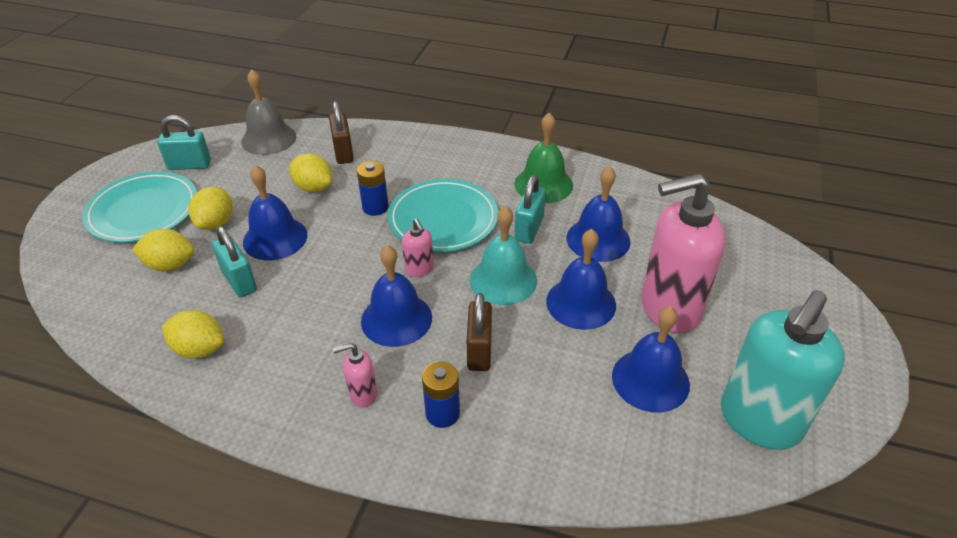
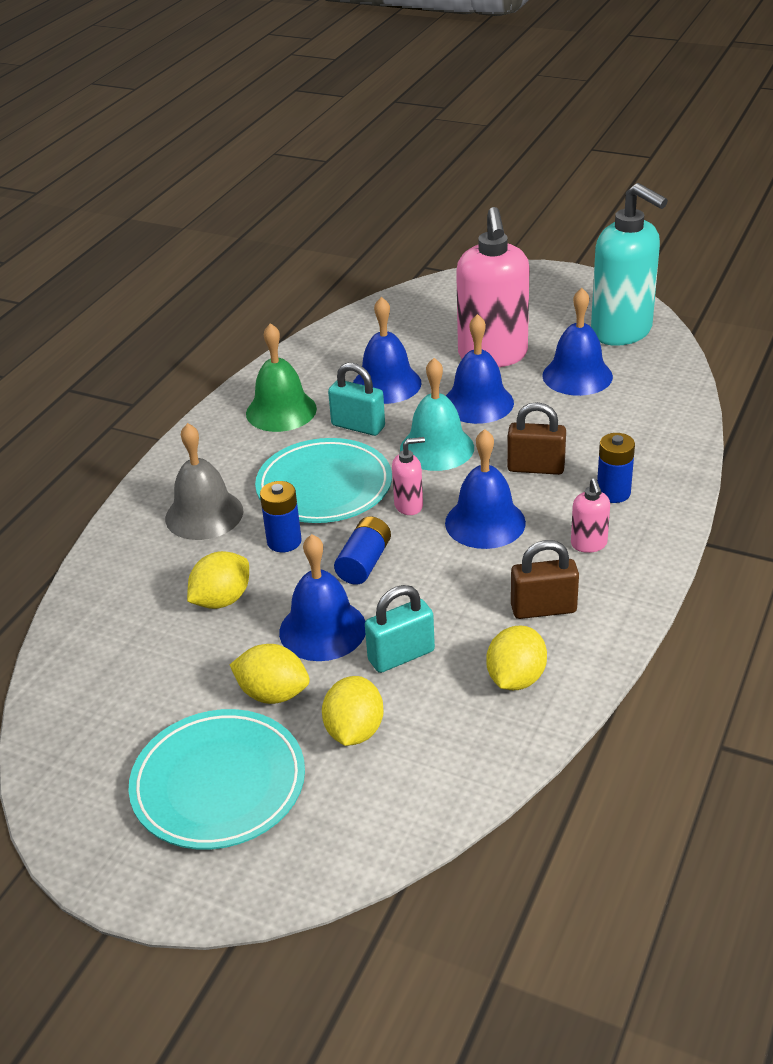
camera: 80 degrees left, 5 degrees down
(189, 165) = (111, 745): turquoise padlock -> none
(269, 139) = (75, 657): grey bell -> grey bell (204, 514)
(343, 152) = (148, 574): brown padlock -> brown padlock (543, 609)
(347, 251) = (364, 563): none -> blue battery

